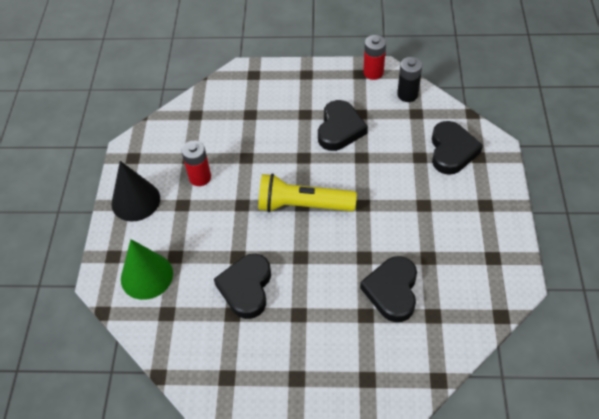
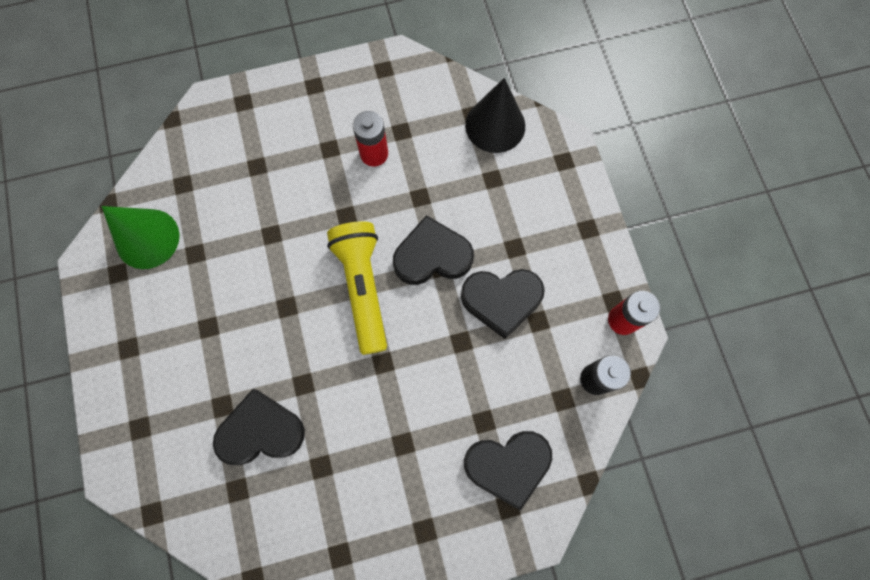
camera: 70 degrees right, 20 degrees up
(135, 201) = (322, 96): black cone -> black cone (495, 125)
(146, 276) = (224, 146): green cone -> green cone (147, 238)
(246, 288) = (231, 258): black heart -> black heart (432, 256)

